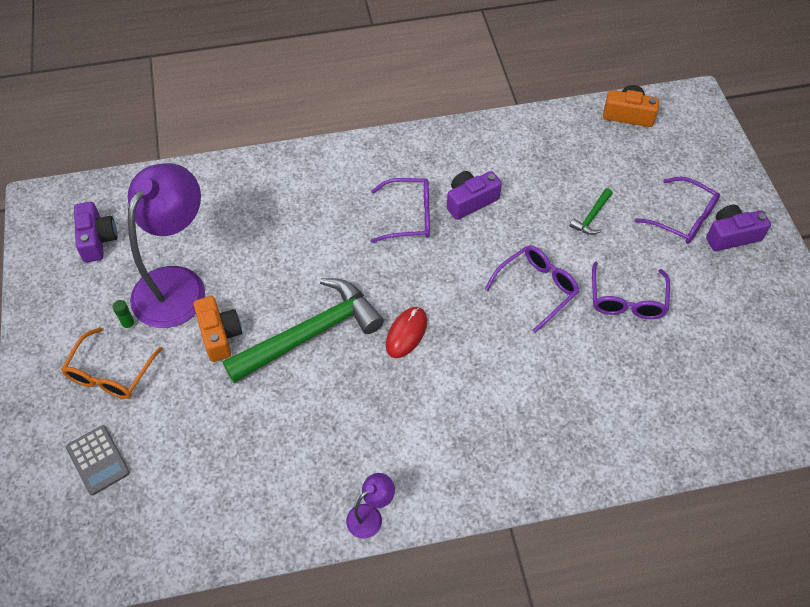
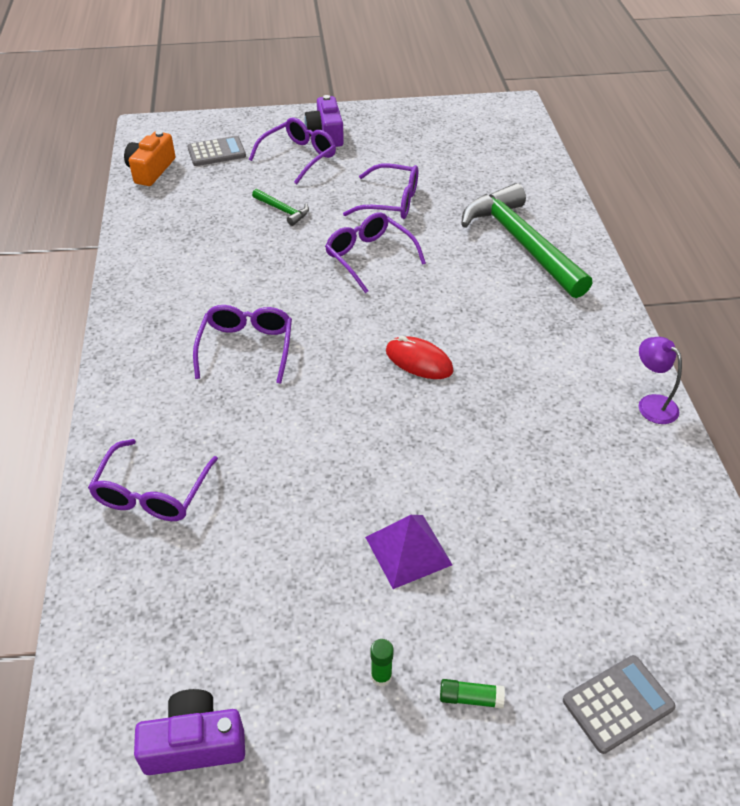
camera: 85 degrees left, 10 degrees down
(110, 374) = (470, 698): orange glasses -> green glue stick
(177, 284) = (311, 610): purple lamp -> none
(220, 335) = (408, 551): orange camera -> purple pyramid
(267, 187) = (152, 493): none -> purple glasses
(311, 333) = (413, 449): green hammer -> green hammer (521, 243)
(470, 201) = (236, 294): purple camera -> none
(671, 155) = (216, 152): none -> grey calculator

